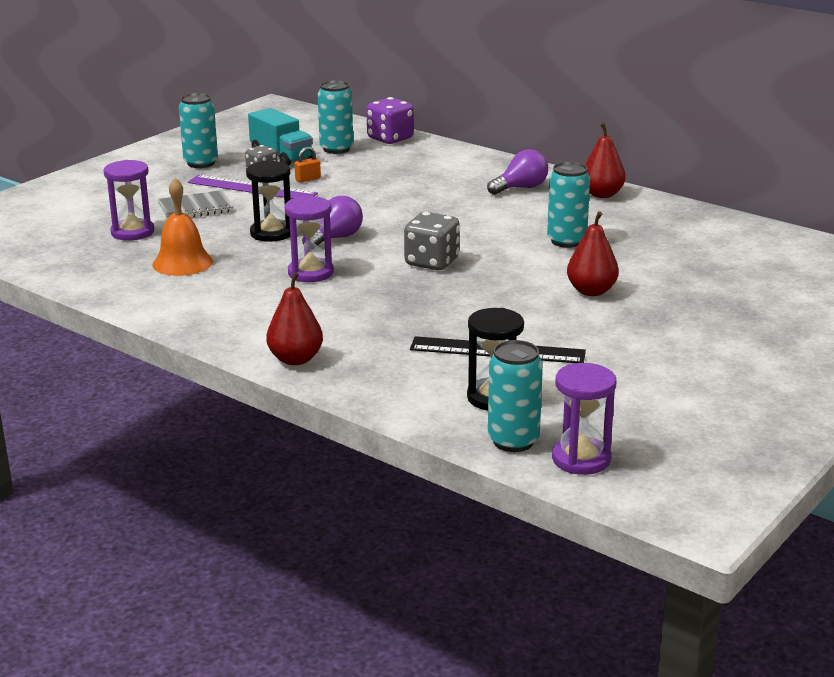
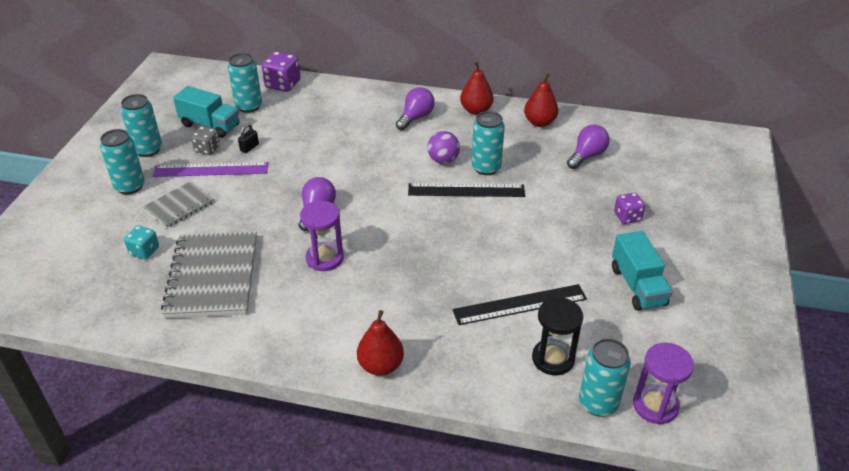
camera: 25 degrees left, 15 degrees up
(132, 232) = (144, 251): purple hourglass -> turquoise dice
(159, 185) = (130, 186): none -> turquoise can
(182, 263) = (212, 277): orange bell -> grey notebook
(271, 233) = (262, 220): black hourglass -> none
(308, 179) = (249, 147): orange padlock -> black padlock
(432, 262) = (407, 219): grey dice -> none
(520, 226) = (443, 160): none -> purple ball
(523, 254) = (466, 190): none -> black ruler
(591, 291) = (539, 218): red pear -> red pear (539, 122)
(660, 367) = (637, 286): none -> turquoise truck
(707, 312) = (627, 217): none -> purple dice
(708, 254) = (587, 156): none -> purple light bulb

